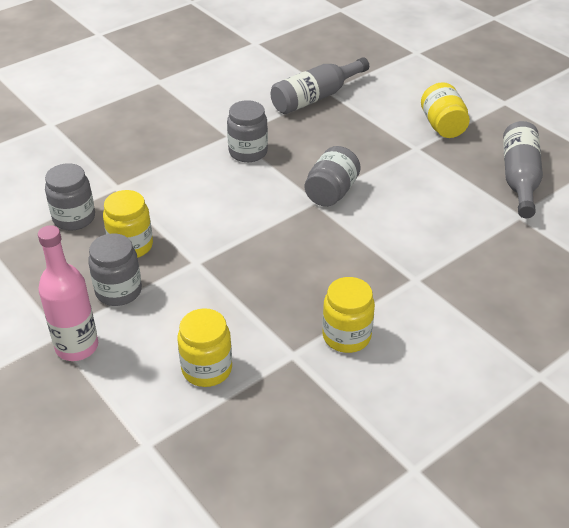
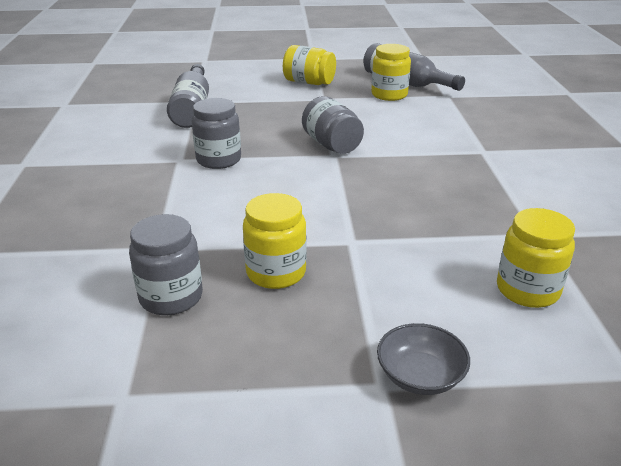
camera: 55 degrees left, 10 degrees down
(77, 347) = (420, 375): pink bottle -> grey bowl
(118, 291) = (346, 307): grey jar -> none
(346, 336) = (532, 201): yellow jar -> yellow jar (389, 95)

